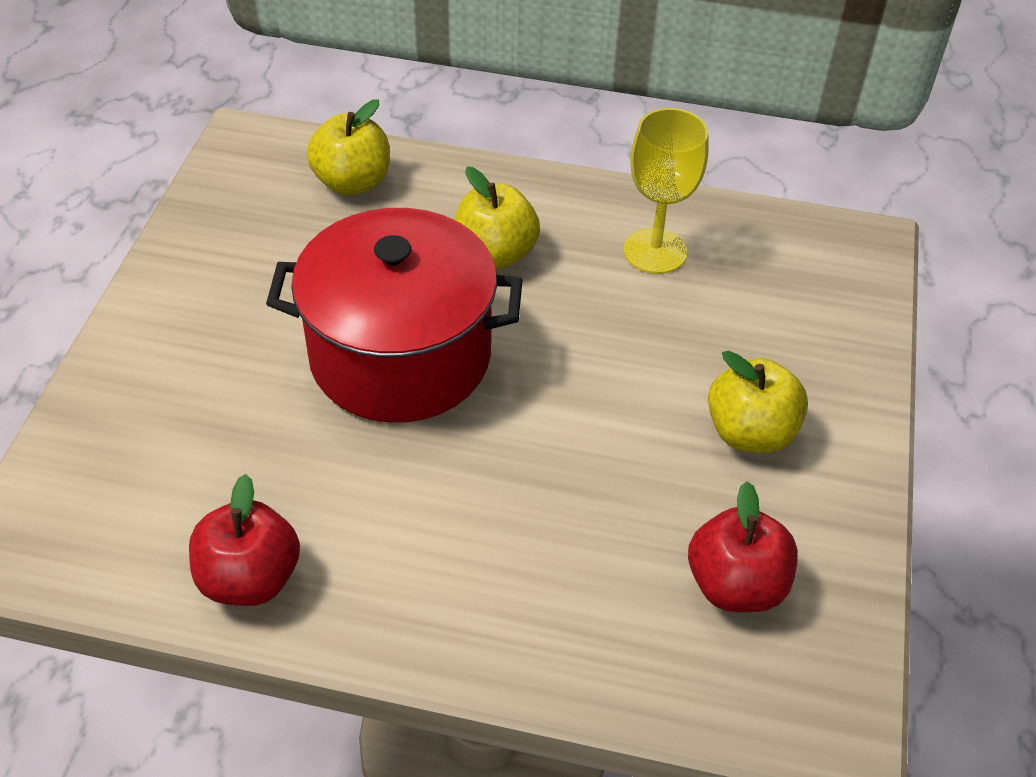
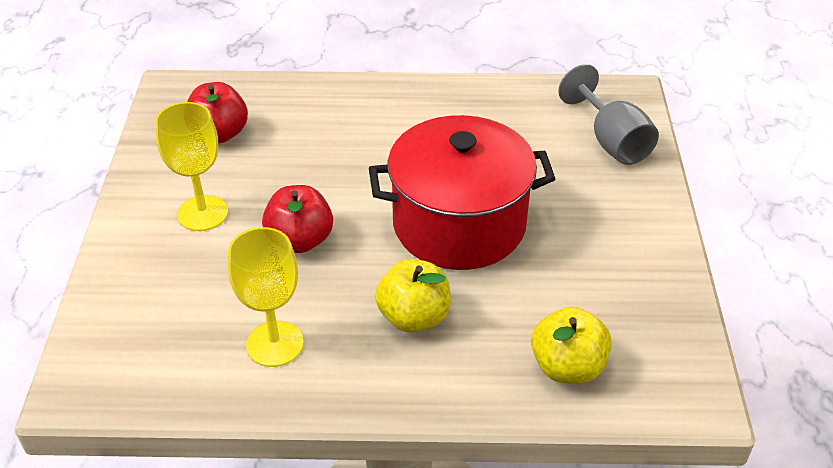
camera: 170 degrees right, 5 degrees down
(111, 453) = (611, 141): none -> grey goblet
(250, 578) = (492, 99): red apple -> red apple (300, 240)
(750, 433) = (203, 213): yellow apple -> yellow goblet

